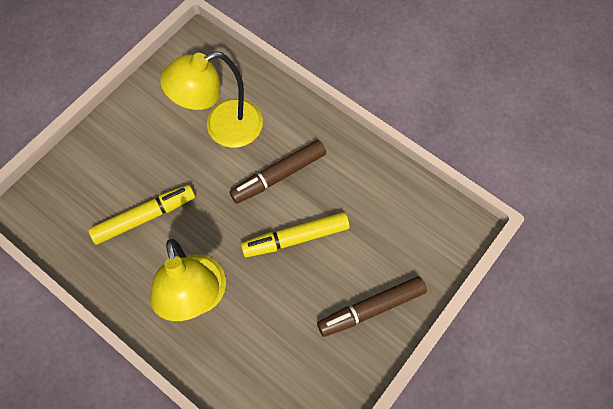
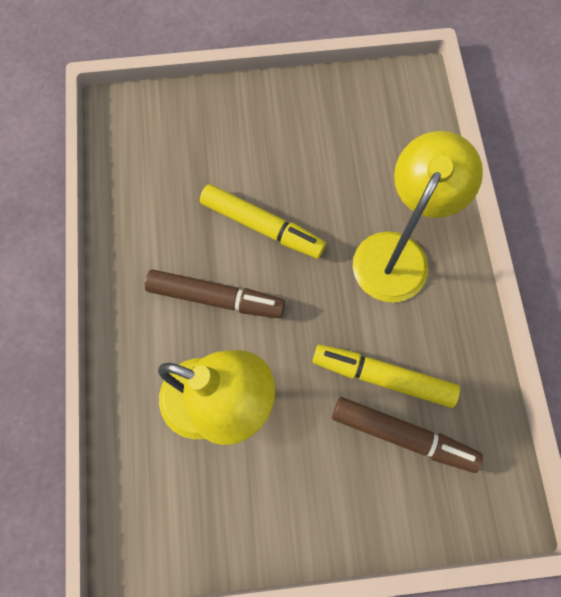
camera: 135 degrees left, 5 degrees up
(371, 309) = (262, 119): brown marker -> brown marker (403, 435)

